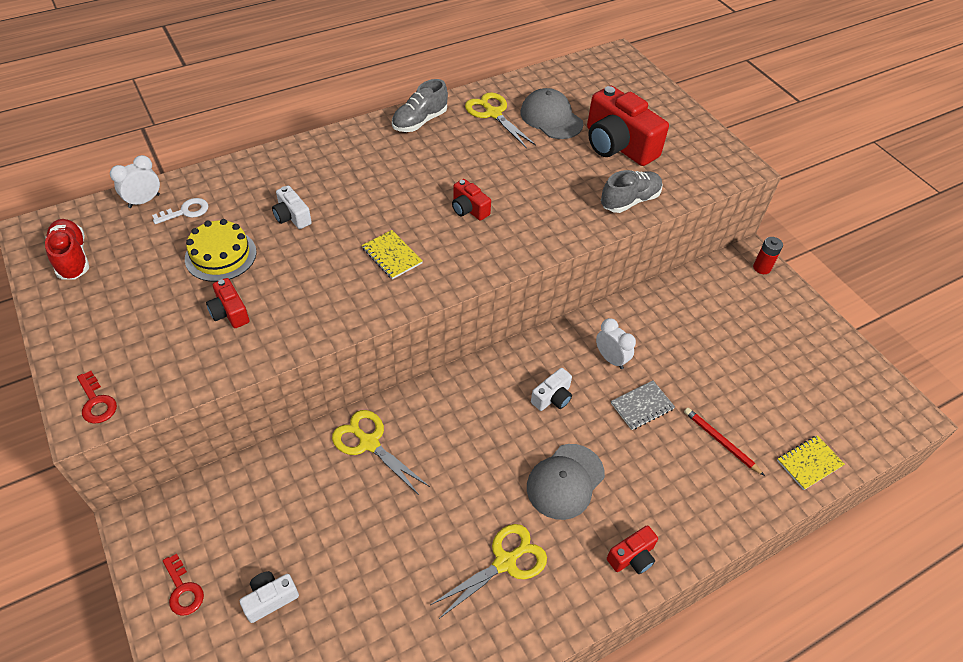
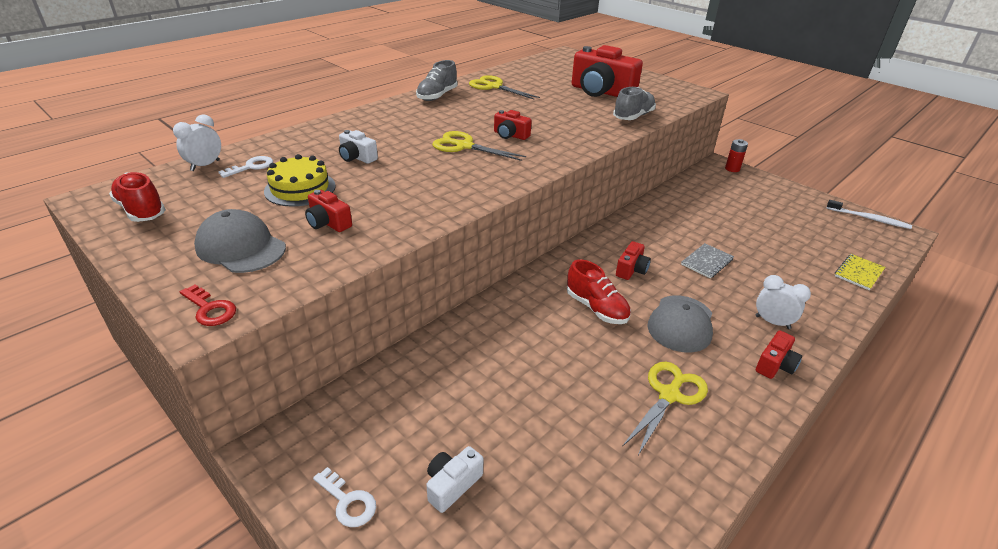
camera: 15 degrees left, 15 degrees down
(183, 590) = (348, 501): red key -> white key
(368, 443) = (487, 332): yellow scissors -> yellow scissors (464, 146)
(392, 256) = (462, 168): yellow notebook -> none
(489, 440) = (596, 308): none -> red shoe
(551, 118) = (540, 84): grey cap -> grey cap (241, 247)
(552, 397) = (631, 270): white camera -> red camera
(611, 359) = (661, 237): white clock -> white clock (772, 322)
(721, 442) = (784, 273): red pencil -> none
(883, 386) = (869, 219): none -> white toothbrush

